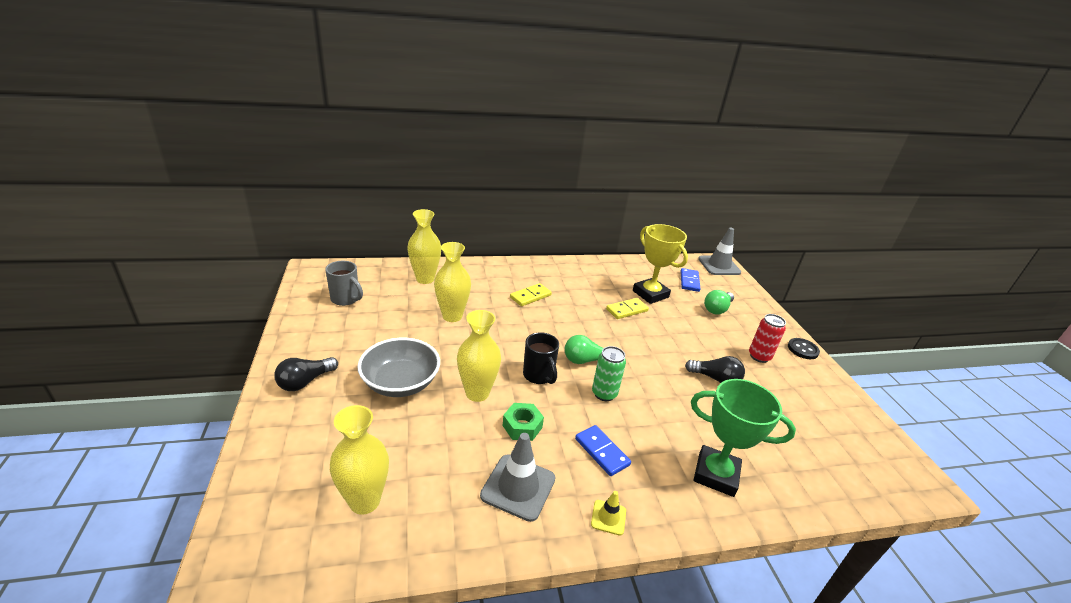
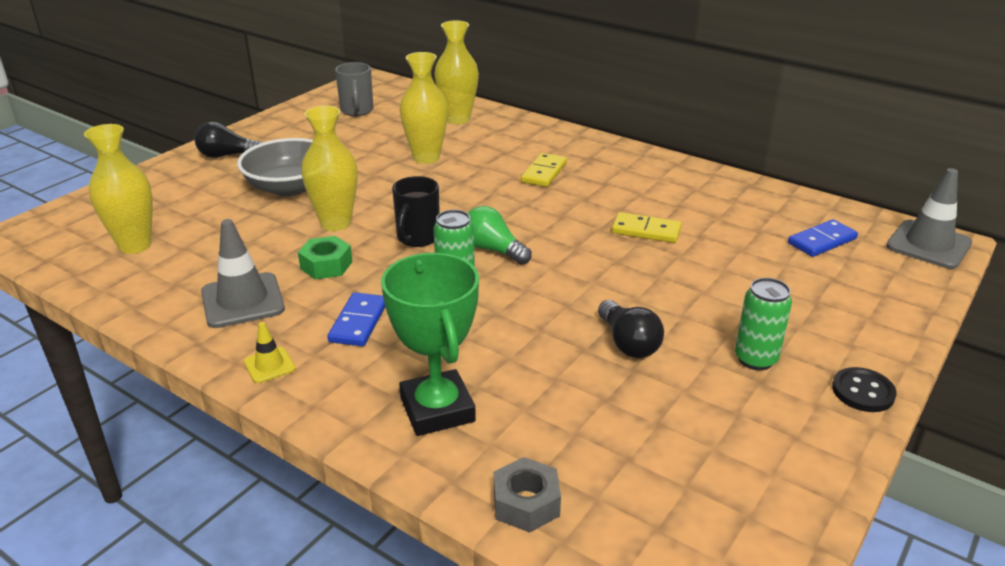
camera: 50 degrees right, 0 degrees up
(530, 296) = (544, 172): yellow domino -> yellow domino turned 75 degrees counterclockwise
(650, 294) = (719, 229): yellow trophy -> none
(717, 309) = (801, 286): green light bulb -> none
(759, 356) = (755, 359): red can -> green can
(815, 492) = (526, 503): none -> grey nut

